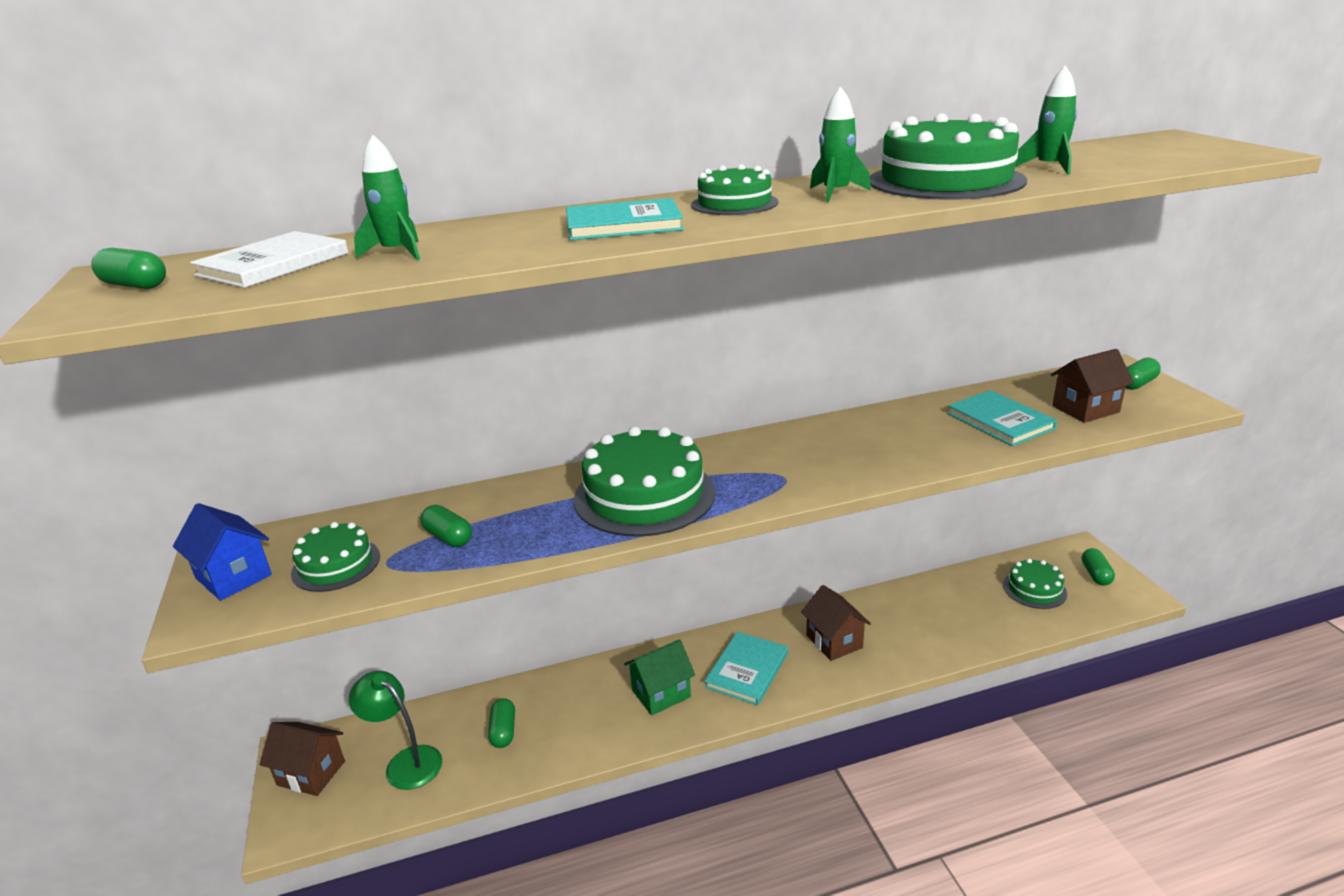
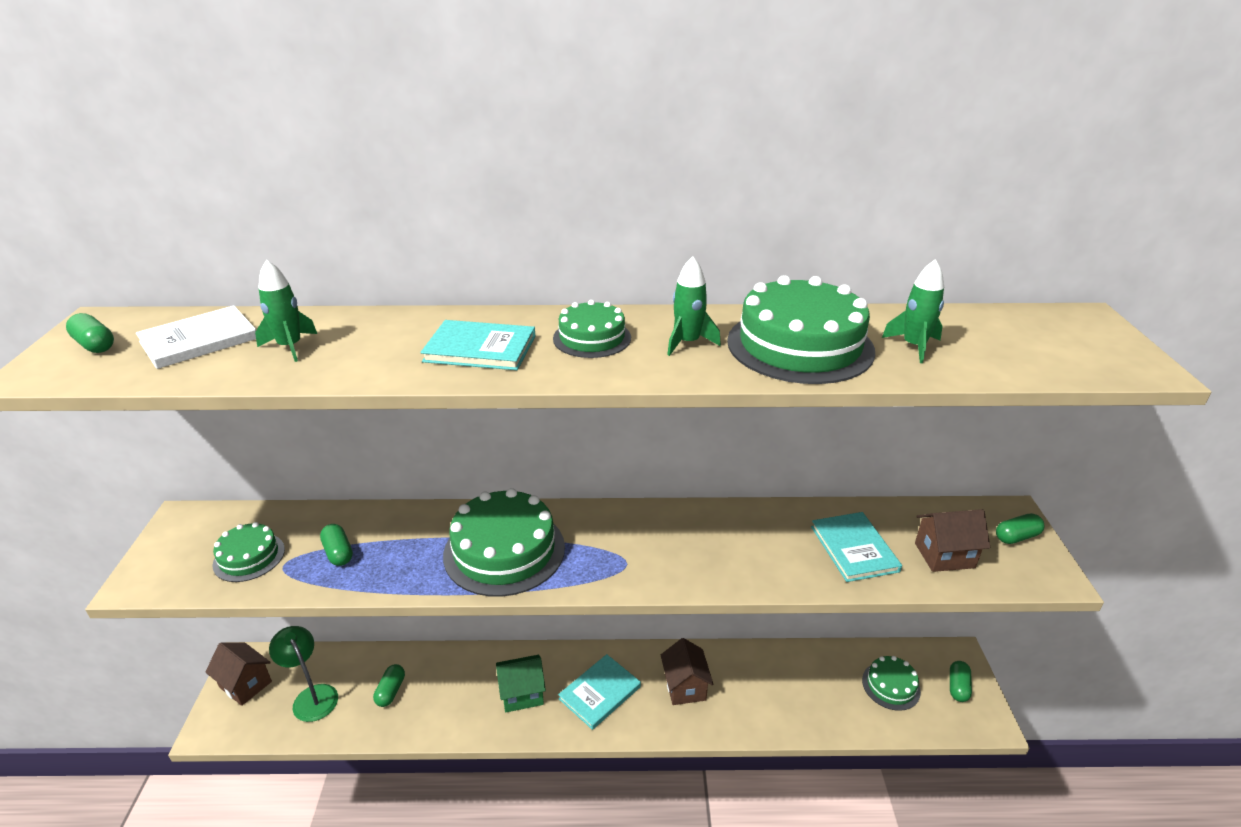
camera: 15 degrees right, 5 degrees up
(233, 576) = (178, 548): blue house -> none

